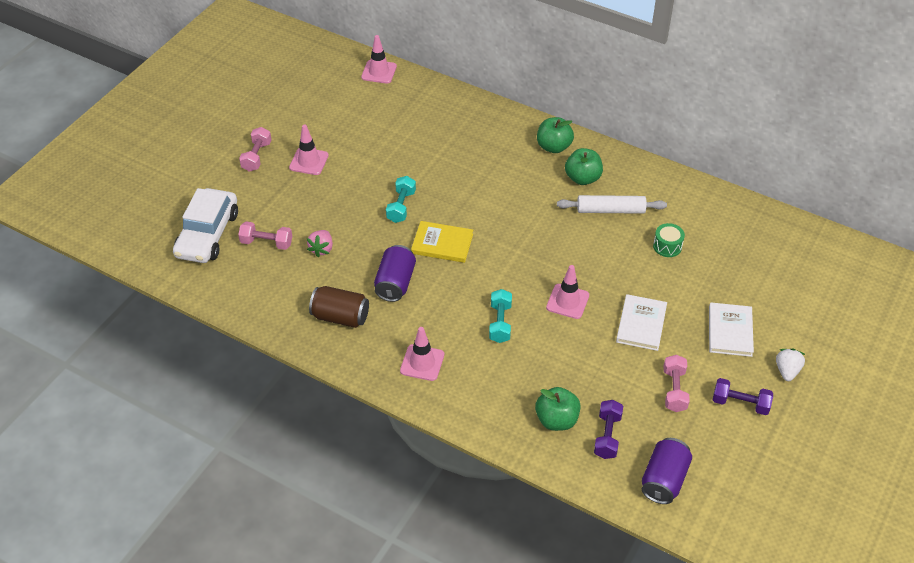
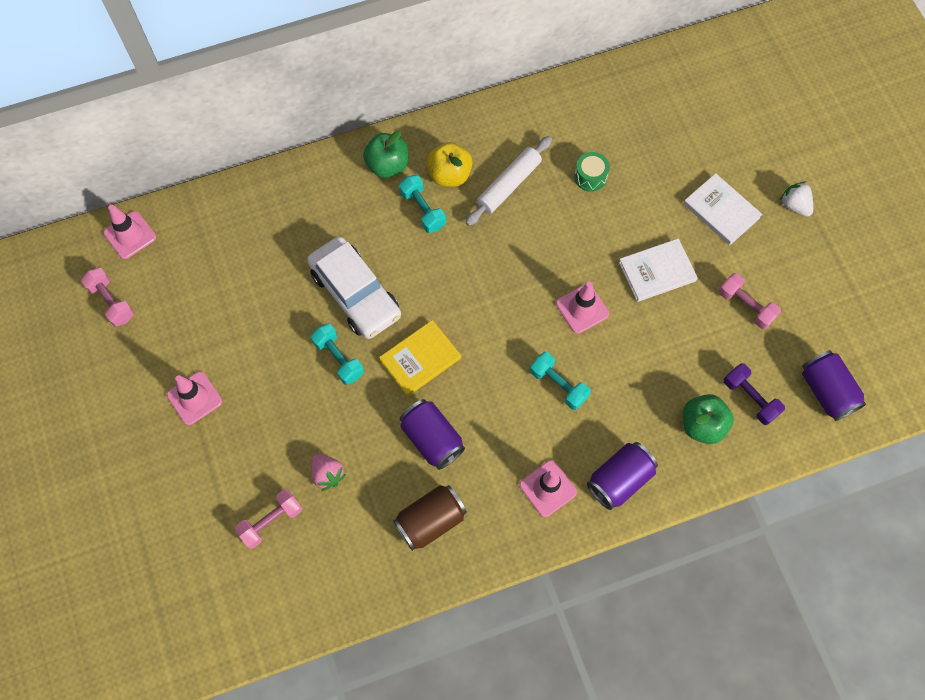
camera: 50 degrees left, 20 degrees up
(207, 234) = (205, 572): white car -> white car (355, 294)
(257, 156) = (137, 444): pink dumbbell -> pink dumbbell (111, 302)
(468, 398) = (619, 480): none -> purple can
(543, 181) = (423, 210): none -> turquoise dumbbell
(582, 178) = (449, 175): green apple -> yellow apple
(641, 324) = (657, 271): white book -> white book turned 75 degrees counterclockwise
(740, 403) = (798, 268): purple dumbbell -> none

